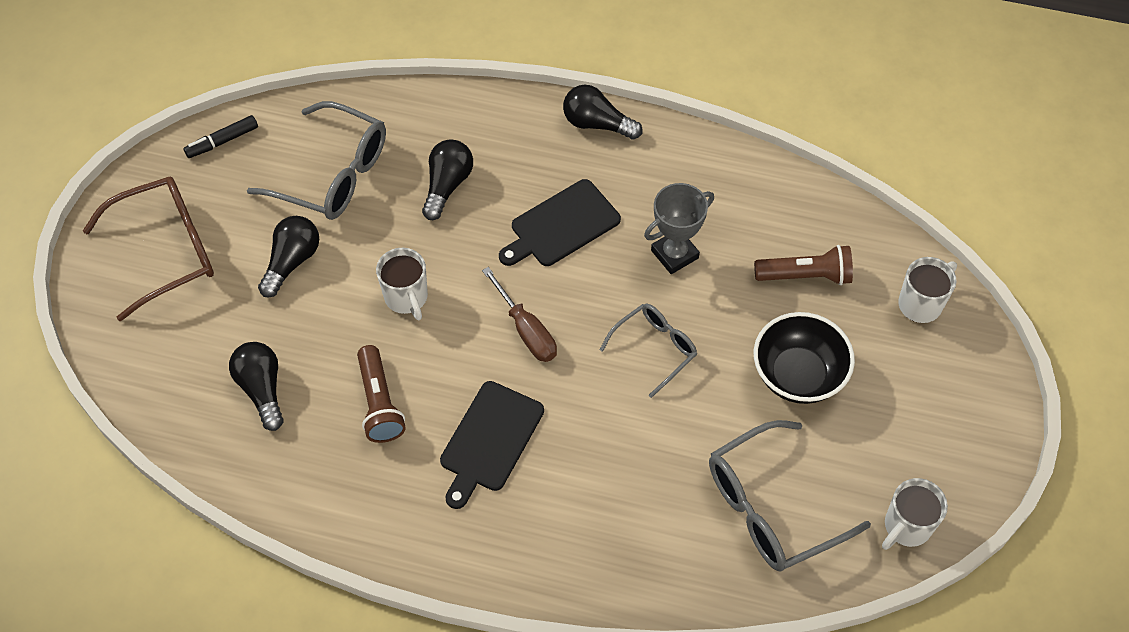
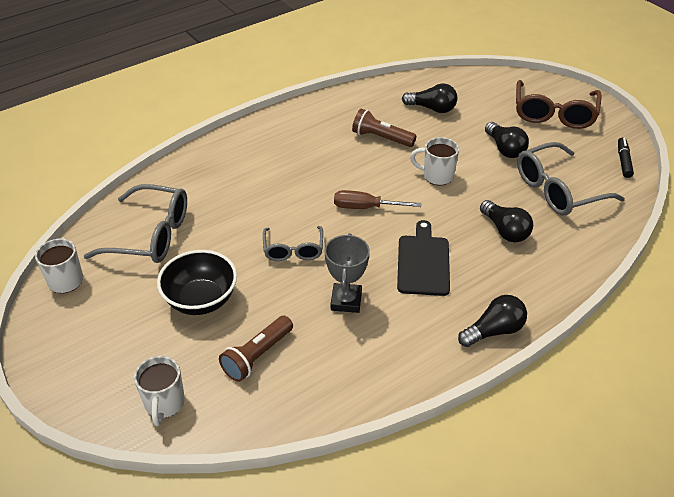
camera: 130 degrees right, 15 degrees down
(490, 440) = (316, 161): black cutting board -> none
(772, 507) = (150, 235): grey glasses -> grey glasses turned 90 degrees clockwise

